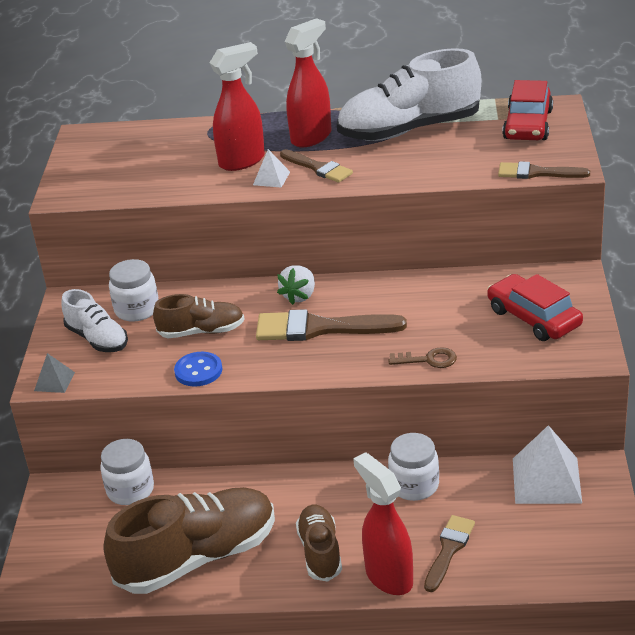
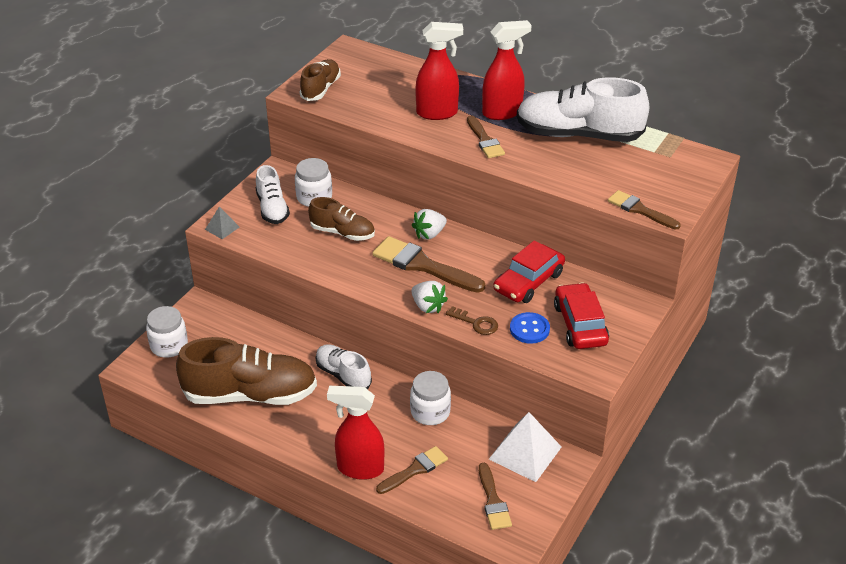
camera: 25 degrees right, 5 degrees up
(130, 490) = (245, 327): white jar -> white jar (169, 346)
(198, 371) = (317, 261): blue button -> blue button (529, 329)
(271, 178) = (445, 135): white pyramid -> none
(287, 490) = (343, 375): none -> white shoe
(320, 552) = (330, 429): brown shoe -> brown shoe (321, 89)
(362, 365) = (428, 306): none -> white strawberry
(388, 577) = (359, 468): red spray bottle -> red spray bottle turned 75 degrees counterclockwise
(528, 125) = (672, 166): red car -> red car (528, 282)
(556, 542) = (493, 501): none -> brown brush

